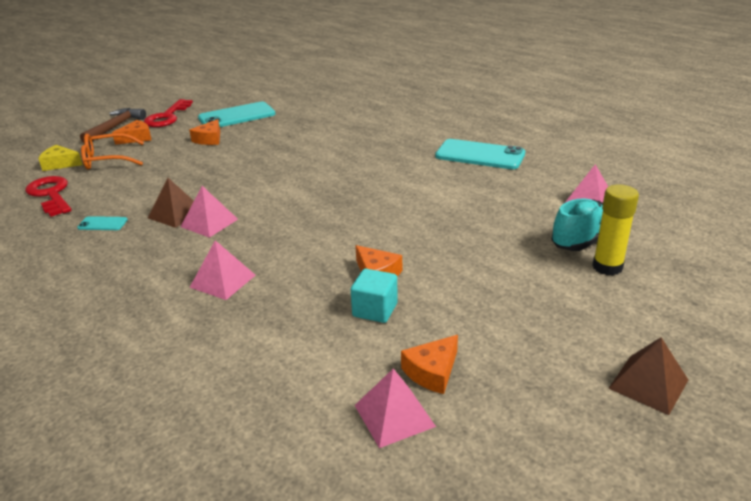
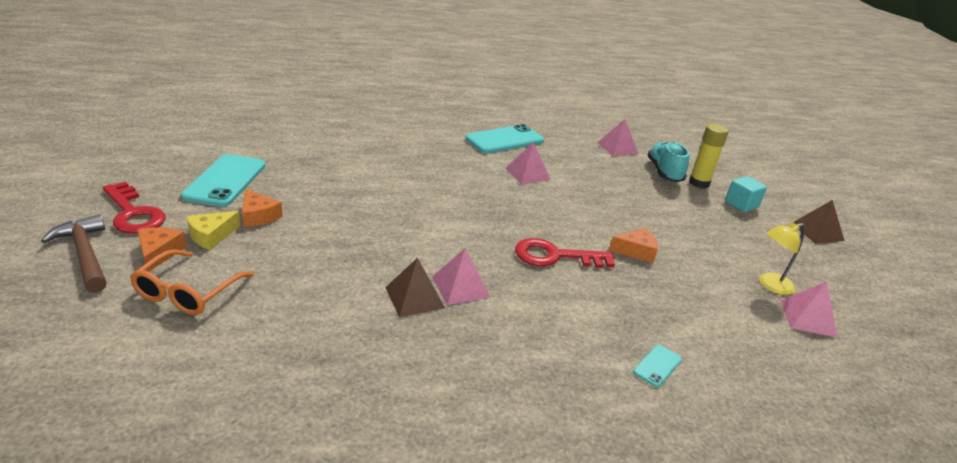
camera: 60 degrees left, 0 degrees up
(51, 195) = (224, 366): red key -> red key (555, 256)
(60, 164) = (130, 331): yellow cheese -> yellow cheese (211, 236)
(102, 224) = (372, 350): turquoise phone -> turquoise phone (657, 366)
(222, 281) = (580, 319): pink pyramid -> pink pyramid (527, 174)
(375, 310) = (684, 273): turquoise cube -> turquoise cube (741, 205)
(432, 372) = (770, 285): orange cheese -> yellow lamp

